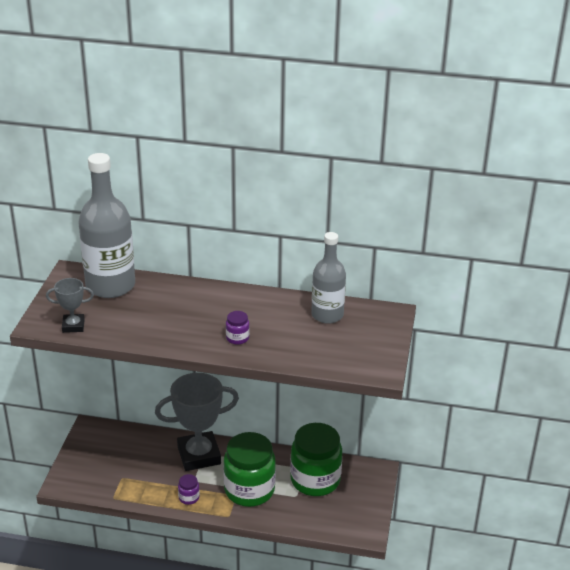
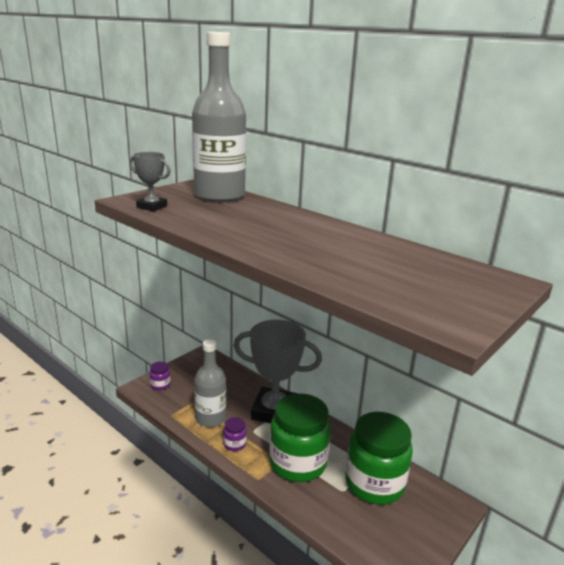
camera: 30 degrees right, 10 degrees down
(237, 338) = (294, 251): purple jar -> purple jar (160, 385)
(327, 315) = (420, 262): grey bottle -> grey bottle (210, 418)

